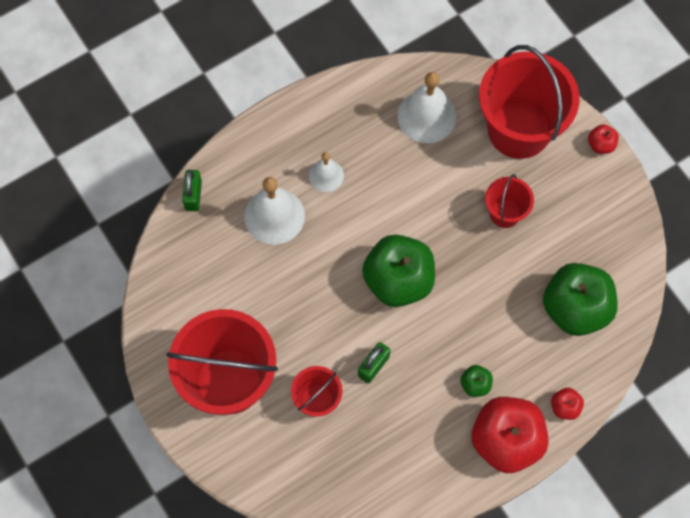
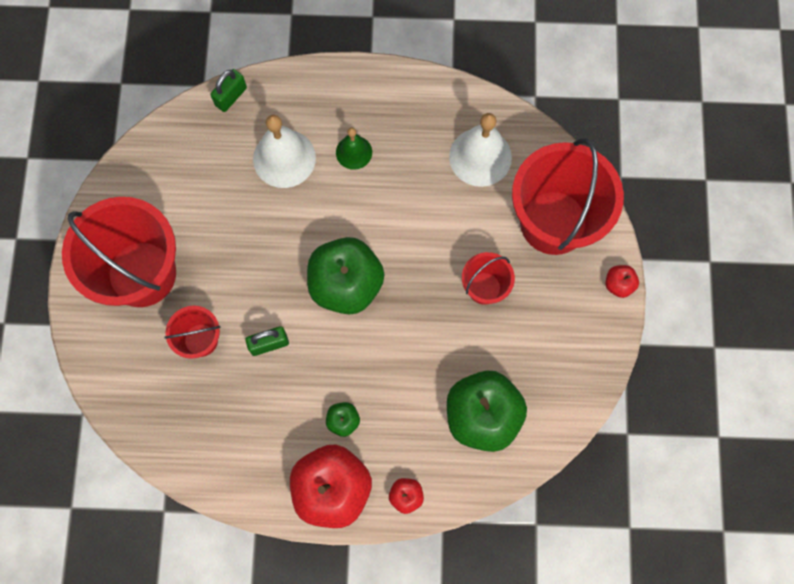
camera: 35 degrees right, 5 degrees up
(326, 175) = (354, 152): white bell -> green bell

